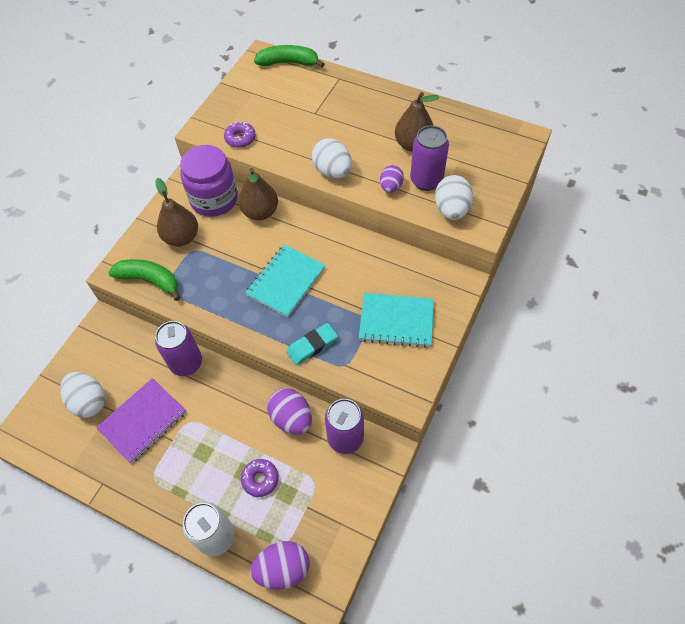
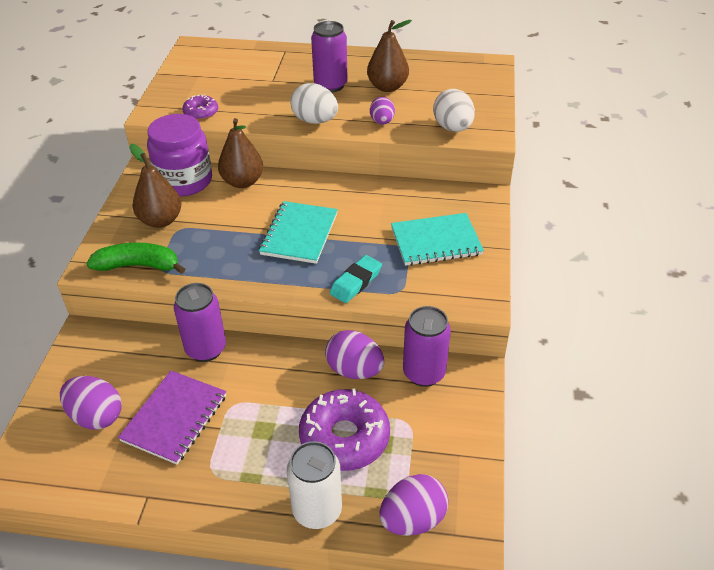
camera: 20 degrees left, 15 degrees down
(89, 401) = (96, 416): white egg -> purple egg
(260, 479) = (344, 437): purple donut -> purple donut, size x1.95
(289, 63) = (225, 47): green banana -> none
(426, 180) = (415, 111): purple can -> purple can (330, 85)

